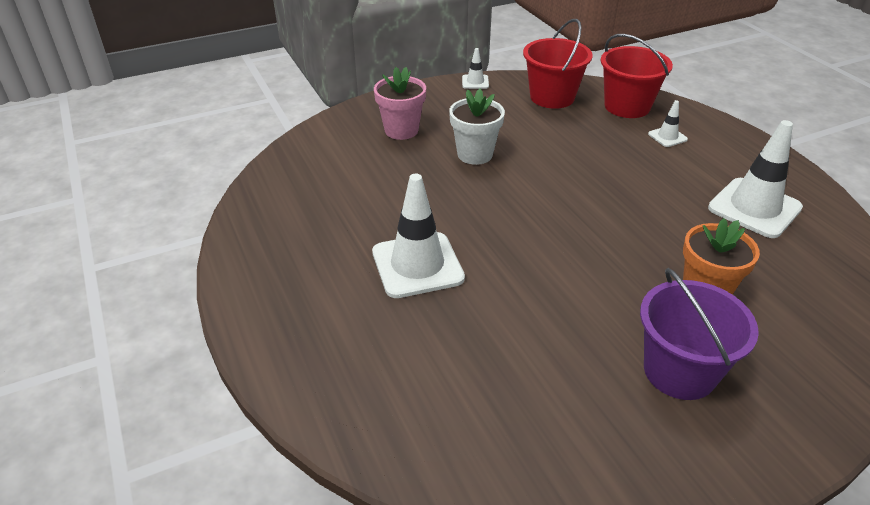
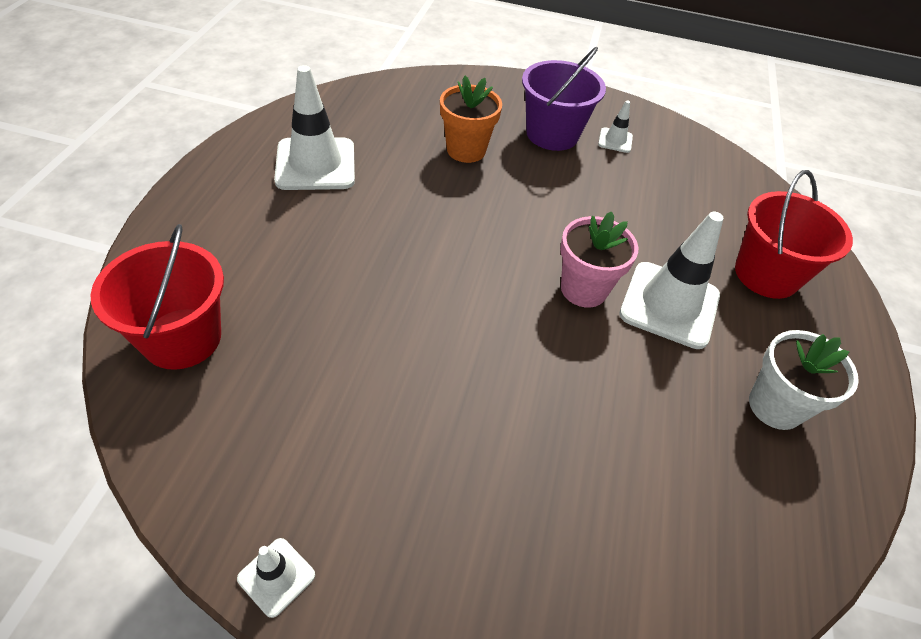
camera: 145 degrees left, 10 degrees up
(401, 130) = (523, 530): pink flower pot -> pink flower pot (583, 289)
(475, 154) = (473, 400): white flower pot -> white flower pot (775, 406)
(552, 97) = (232, 432): red bucket -> red bucket (766, 274)
(667, 137) = (233, 267): white traffic cone -> white traffic cone (615, 140)

